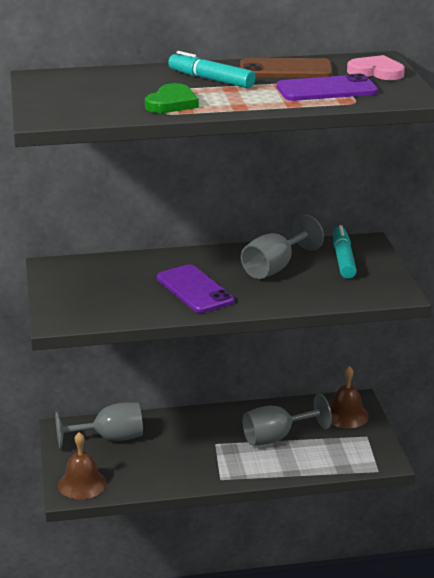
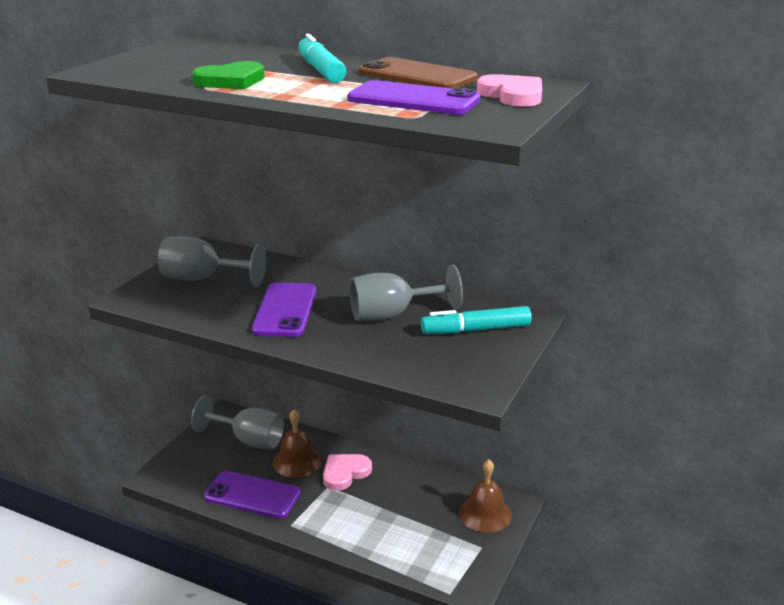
camera: 35 degrees right, 0 degrees up
(82, 484) = (177, 473): brown bell -> brown bell (297, 461)
(166, 473) = (252, 495): none -> purple phone
(216, 430) = (345, 473): none -> pink heart
(276, 437) = (390, 506): grey goblet -> grey goblet (202, 279)
(343, 259) = (476, 330): turquoise marker -> turquoise marker turned 135 degrees counterclockwise

